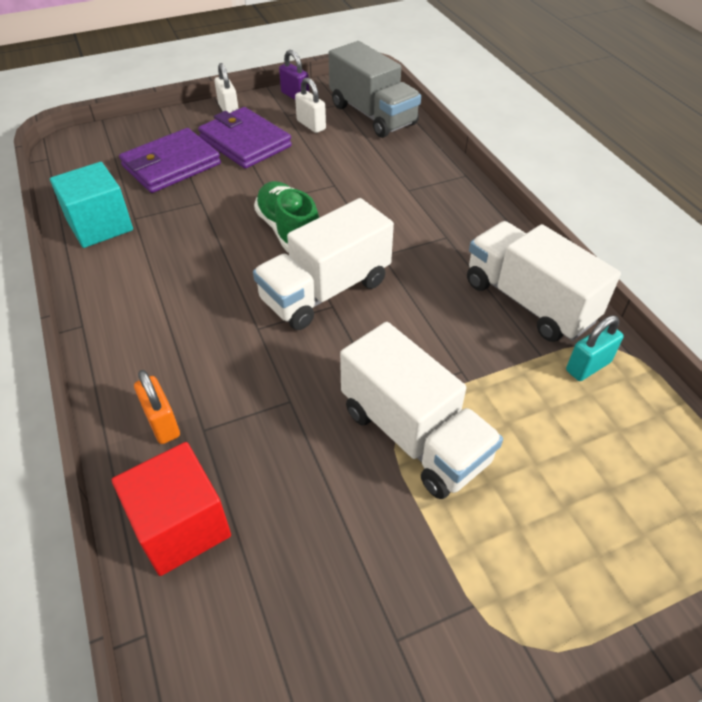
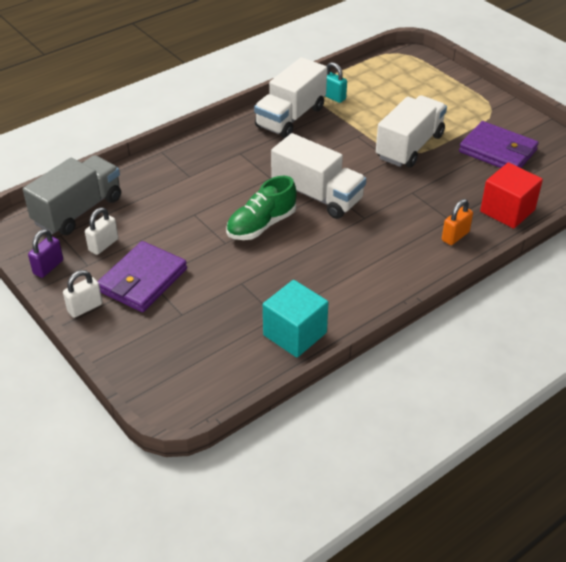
camera: 105 degrees left, 5 degrees down
(171, 165) = (193, 318): purple wallet -> purple wallet (497, 151)

